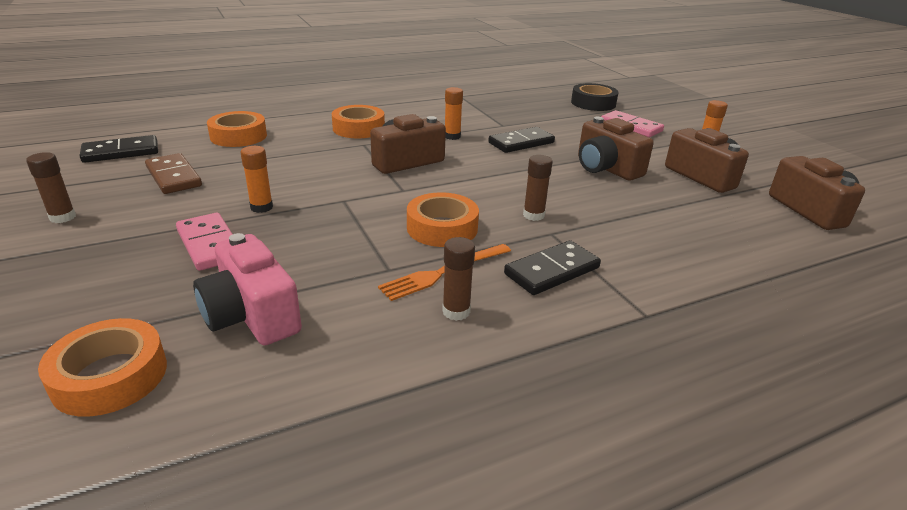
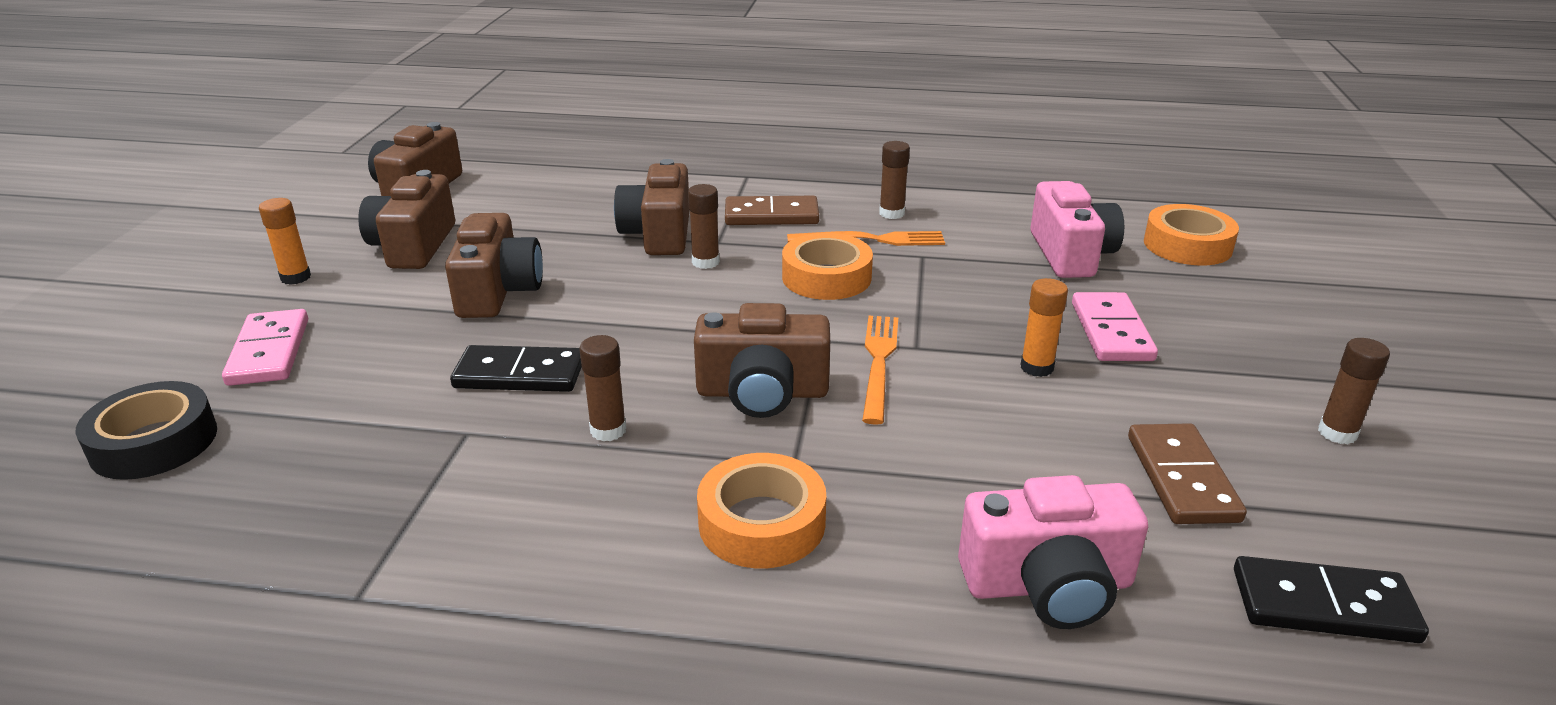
camera: 145 degrees left, 0 degrees up
(238, 136) = (1048, 585): orange tape -> pink camera
(359, 187) = (879, 363): none -> orange fork
(452, 136) = (608, 430): orange glue stick -> brown glue stick
(552, 271) = (771, 215): black domino -> brown domino
(599, 226) = (658, 234): none -> brown camera

